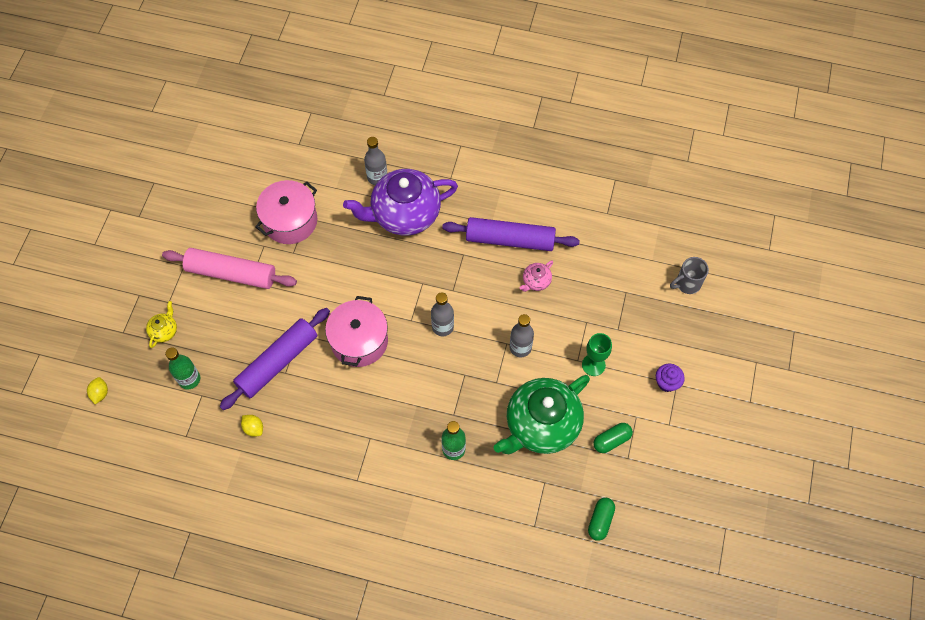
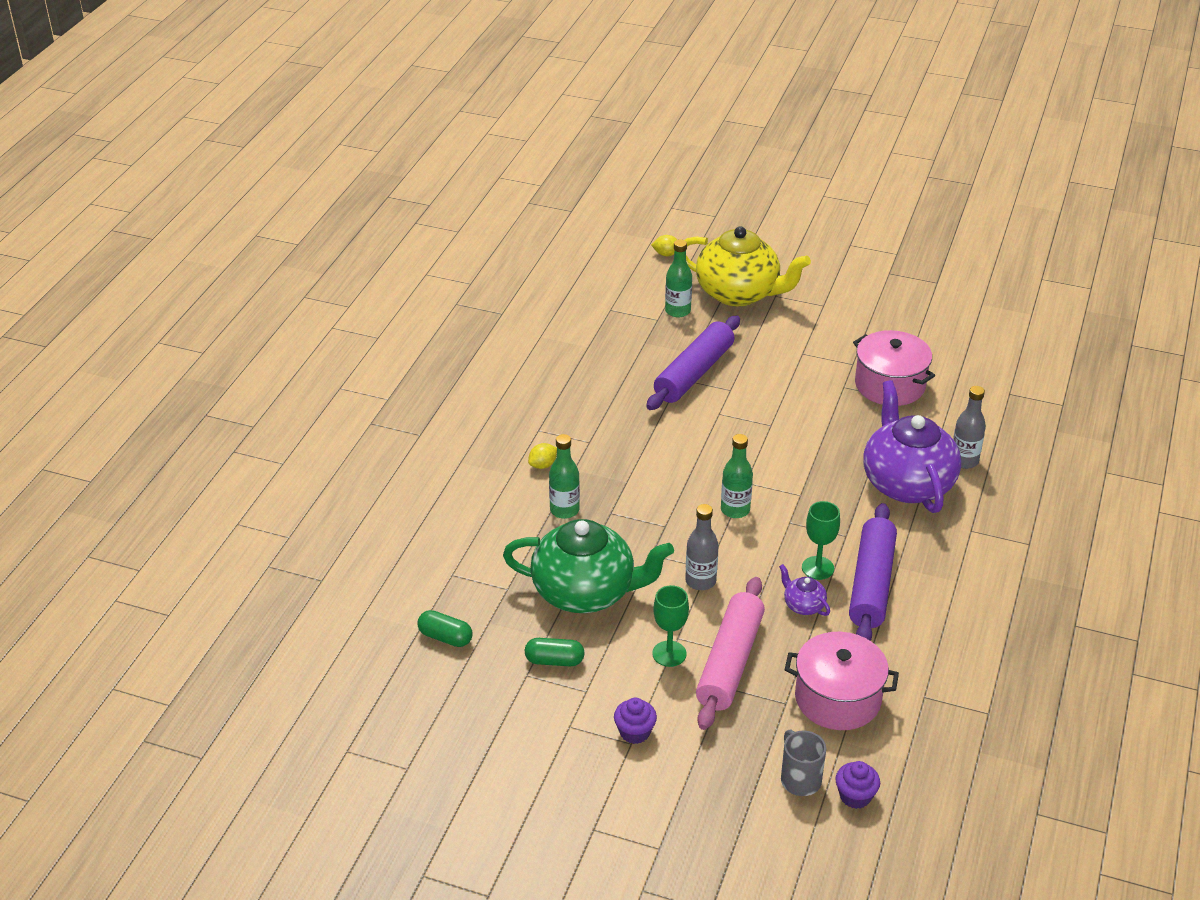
camera: 95 degrees right, 25 degrees down
(164, 331) = (739, 293): yellow teapot -> yellow teapot, size x2.44
(231, 273) = (813, 339): pink rolling pin -> pink rolling pin (730, 662)
(253, 428) = (613, 355): yellow lemon -> yellow lemon (543, 465)
(277, 362) = (694, 373): purple rolling pin -> purple rolling pin turned 75 degrees clockwise
(359, 341) = (718, 437): pink pot -> pink pot (837, 698)
(442, 327) = (735, 510): grey bottle -> green bottle
(498, 272) = (817, 568): none -> green goblet
(536, 281) = (803, 605): pink teapot -> purple teapot
(541, 425) = (586, 592): green teapot -> green teapot turned 135 degrees clockwise
(611, 440) = (554, 661): green capsule -> green capsule turned 60 degrees counterclockwise
(694, 253) = (855, 796): none -> purple cupcake

